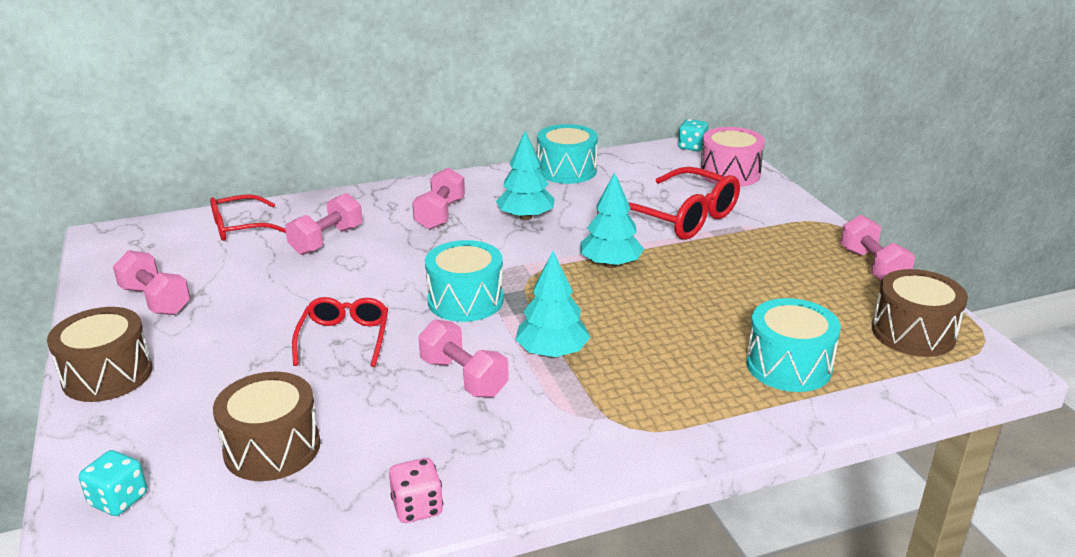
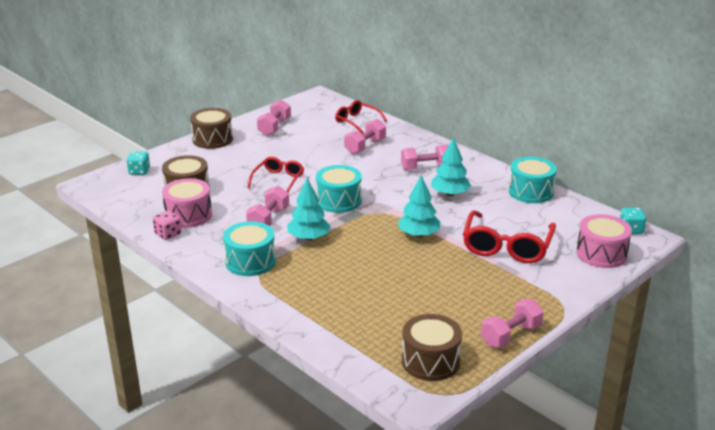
camera: 65 degrees right, 0 degrees up
(327, 240) = (365, 146): pink dumbbell -> pink dumbbell turned 60 degrees counterclockwise
(344, 338) = (278, 180): red glasses -> red glasses turned 45 degrees counterclockwise
(368, 466) = (188, 215): none -> pink drum
(788, 366) = (353, 316): turquoise drum -> turquoise drum (250, 261)

